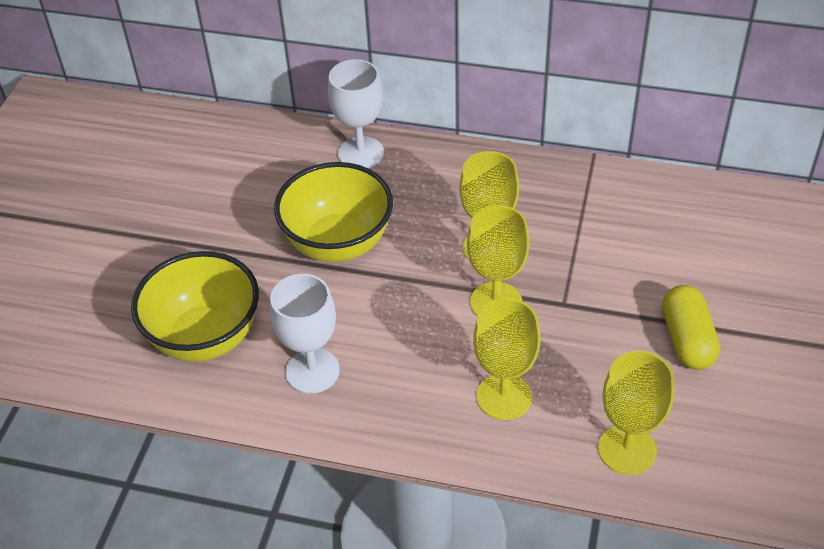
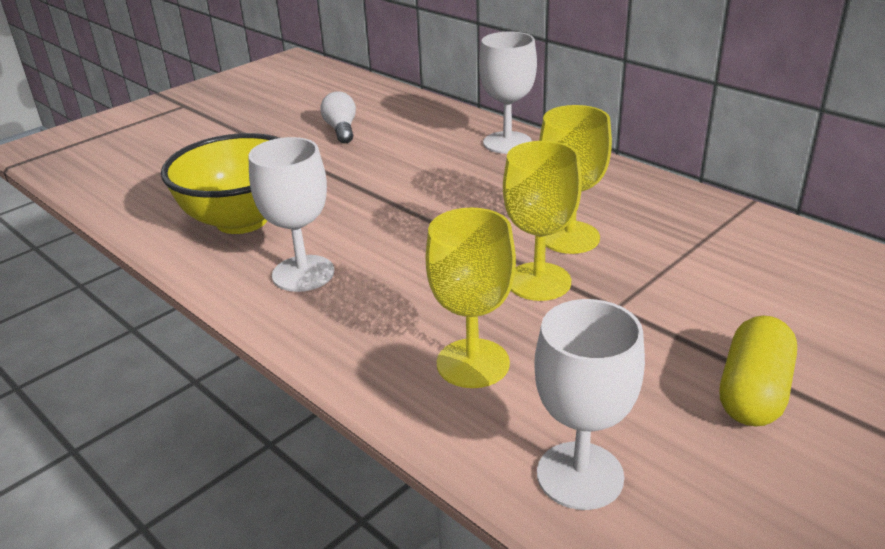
camera: 30 degrees right, 15 degrees down
(193, 189) = (341, 130): none -> white light bulb
(338, 243) = (424, 193): yellow bowl -> none
(627, 449) = (580, 475): yellow goblet -> white goblet

